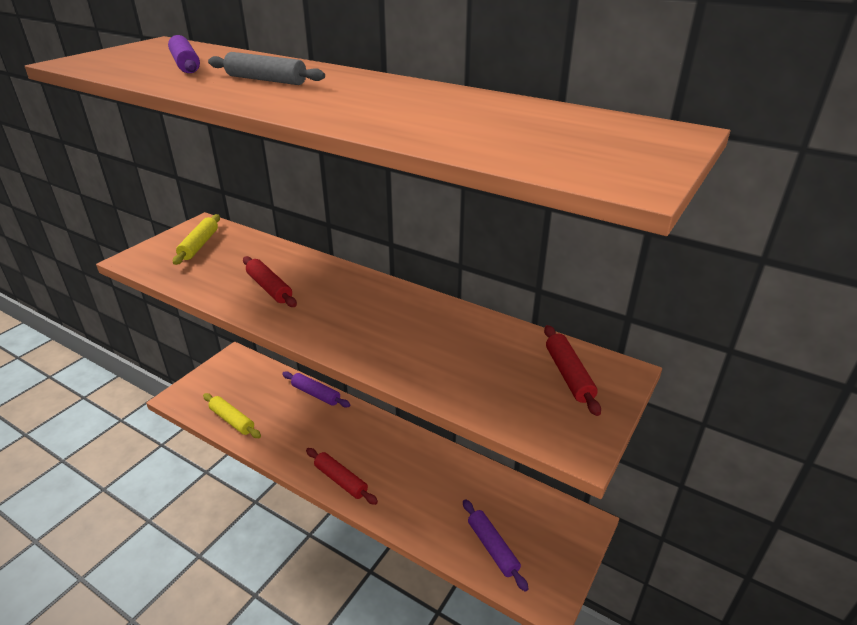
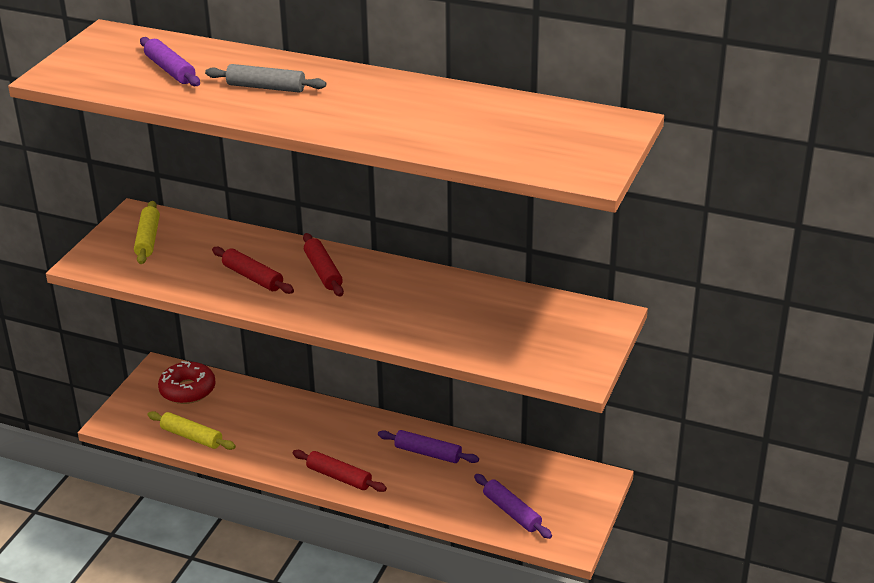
camera: 10 degrees left, 0 degrees up
(247, 377) = (187, 390): none -> red donut
(316, 394) = (278, 398): purple rolling pin -> purple rolling pin (428, 453)
(568, 375) = (566, 324): red rolling pin -> red rolling pin (323, 271)

